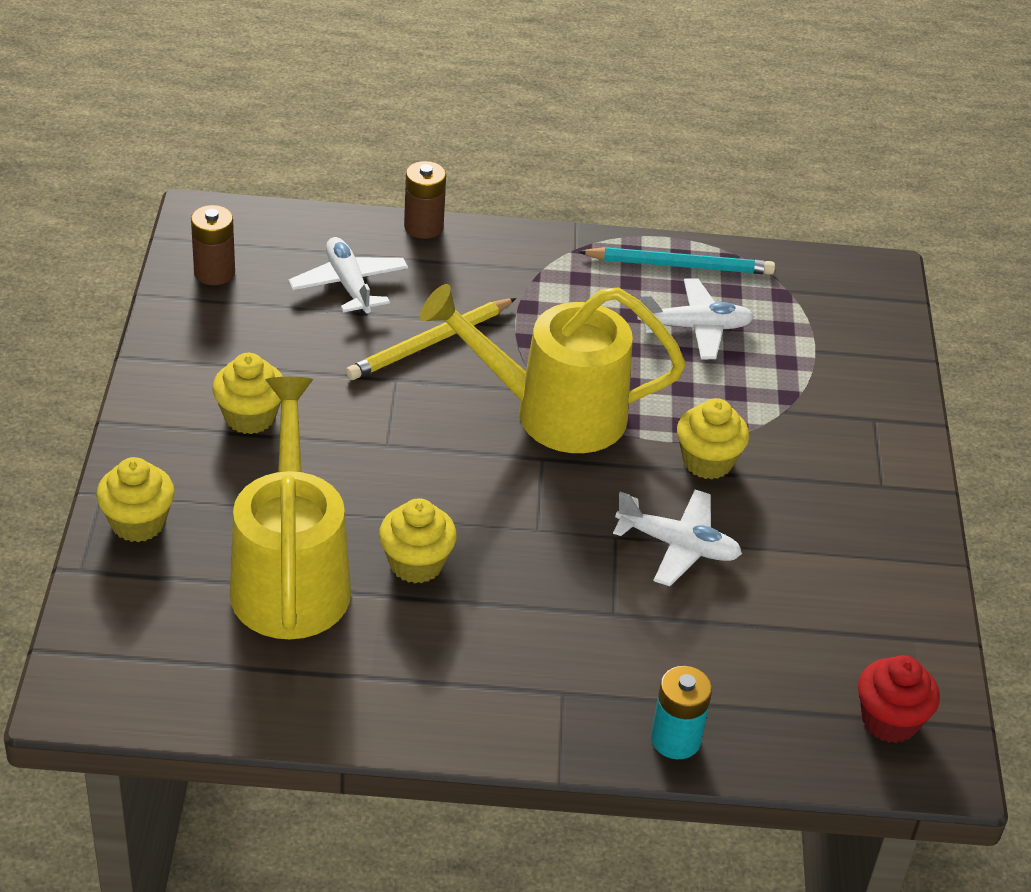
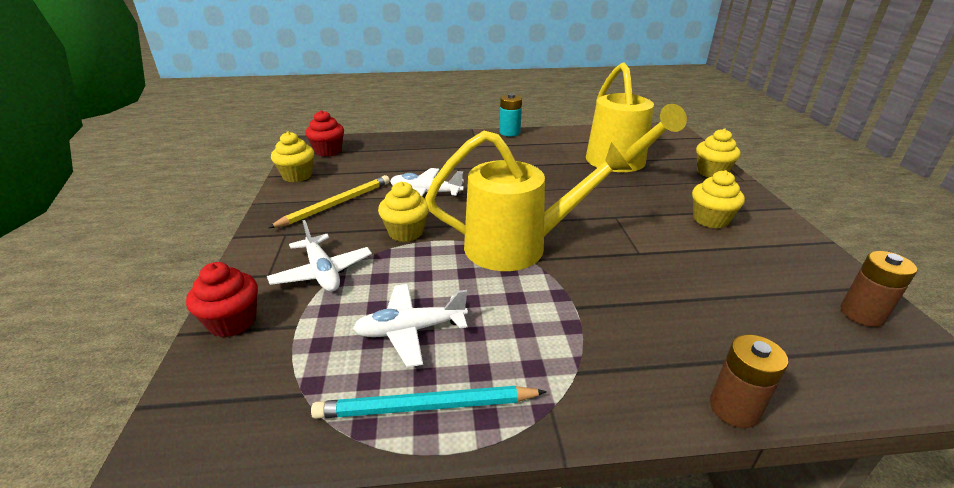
camera: 175 degrees right, 10 degrees down
(349, 285) = (741, 321): white plane -> white plane (322, 272)
(416, 564) = (563, 173): yellow cupcake -> yellow cupcake (297, 176)
(430, 343) = (634, 281): yellow pencil -> yellow pencil (336, 204)
(675, 739) = (426, 139): turquoise battery -> turquoise battery (509, 132)
(885, 364) = (233, 321): none -> red cupcake

